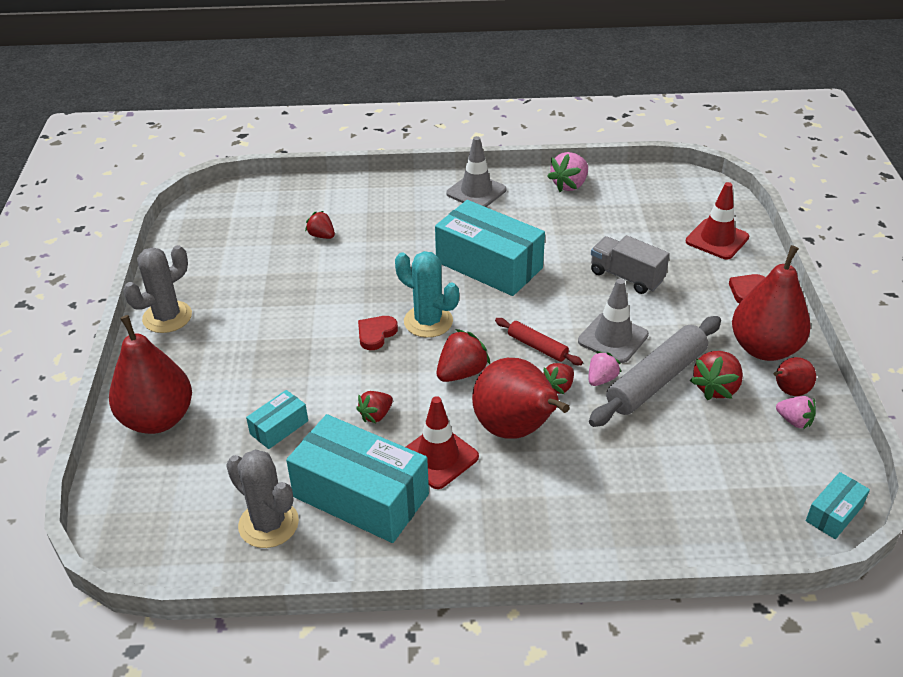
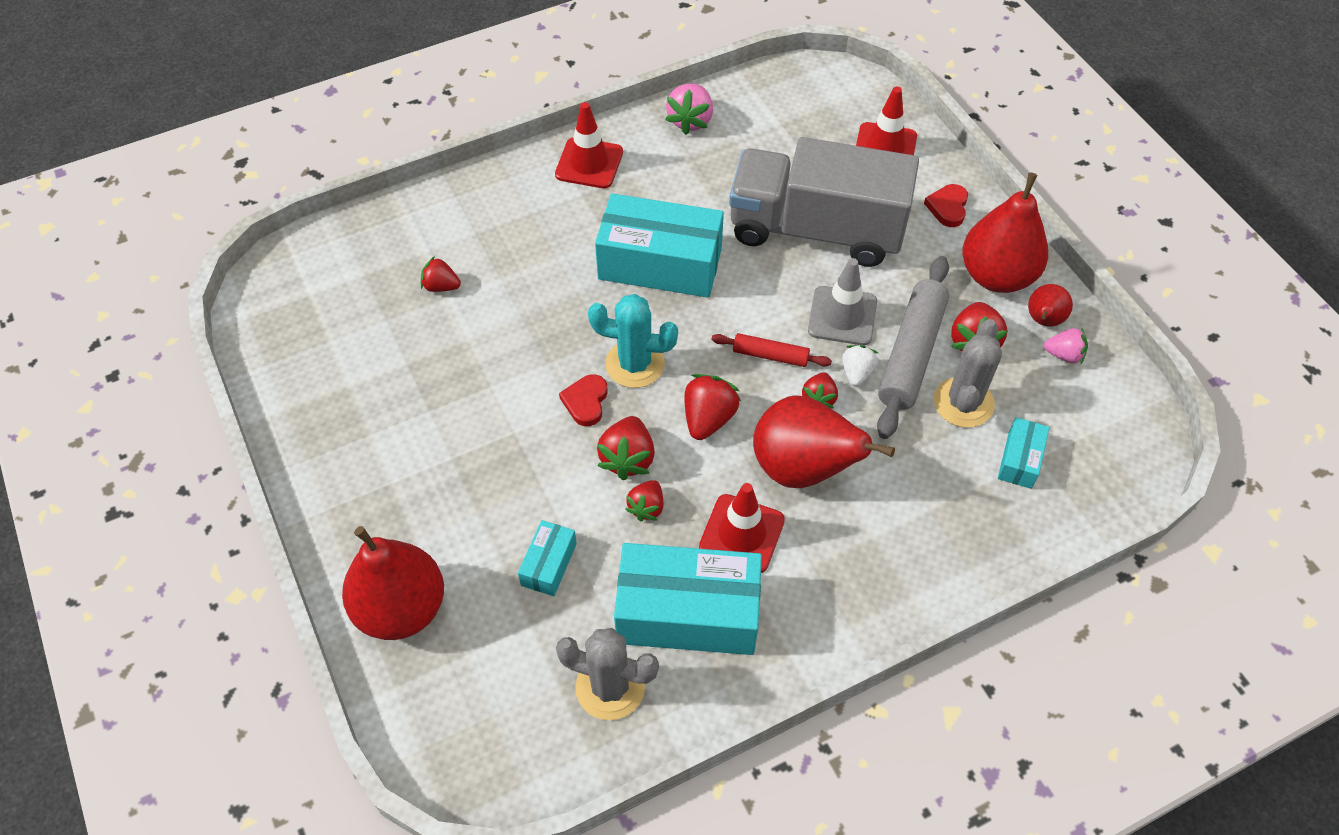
camera: 25 degrees left, 15 degrees up
(167, 317) = (322, 467): grey cactus -> grey cactus (963, 402)
(383, 379) = (628, 458): none -> red strawberry
(476, 192) = (589, 163): grey traffic cone -> red traffic cone
(601, 379) = (857, 373): pink strawberry -> white strawberry
(626, 277) = (816, 230): grey truck -> grey truck, size x2.02
(834, 513) = (1145, 448): turquoise box -> turquoise box (1019, 460)

